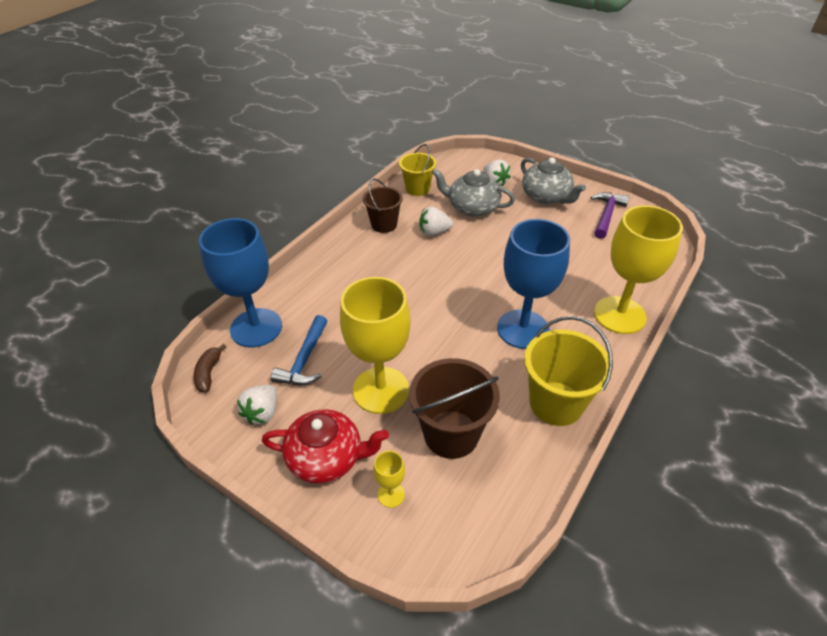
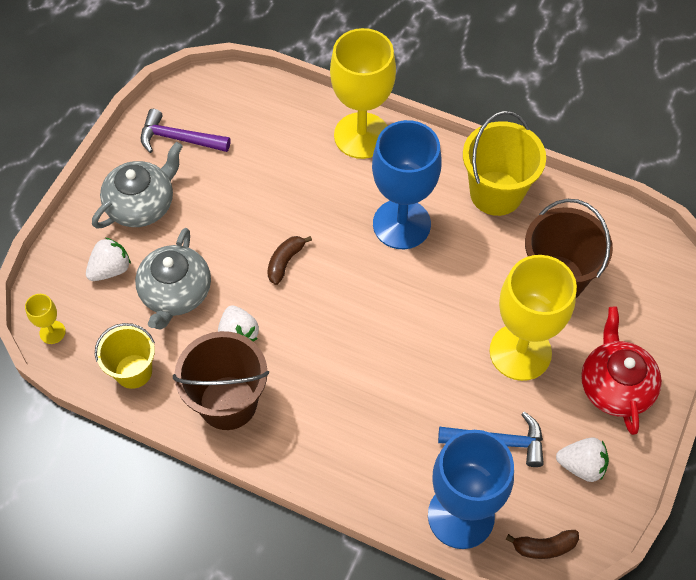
camera: 100 degrees left, 15 degrees up
(384, 224) = (228, 403): brown bucket -> brown bucket, size x1.54
(391, 494) = (635, 321): yellow goblet -> yellow goblet (52, 332)
(491, 259) = (285, 262): none -> brown banana

